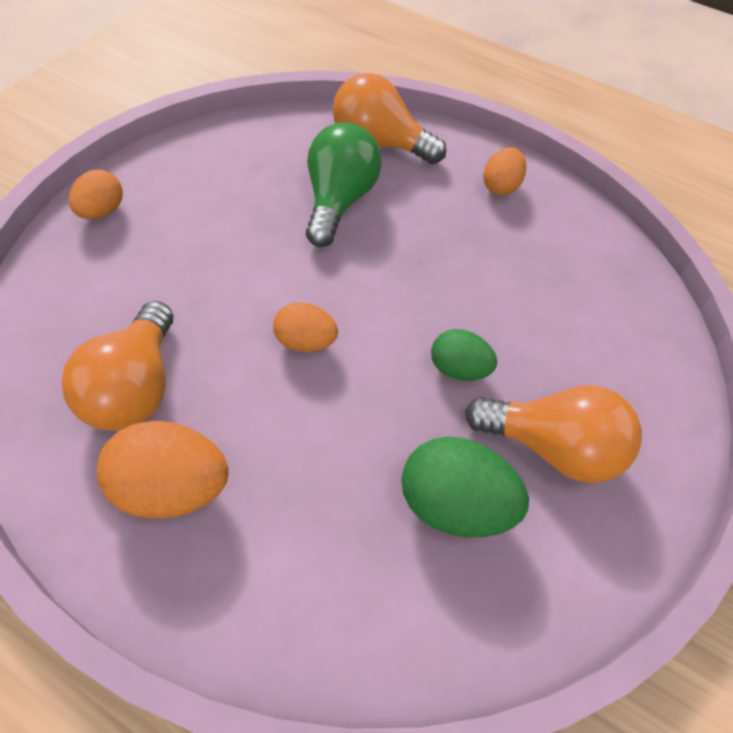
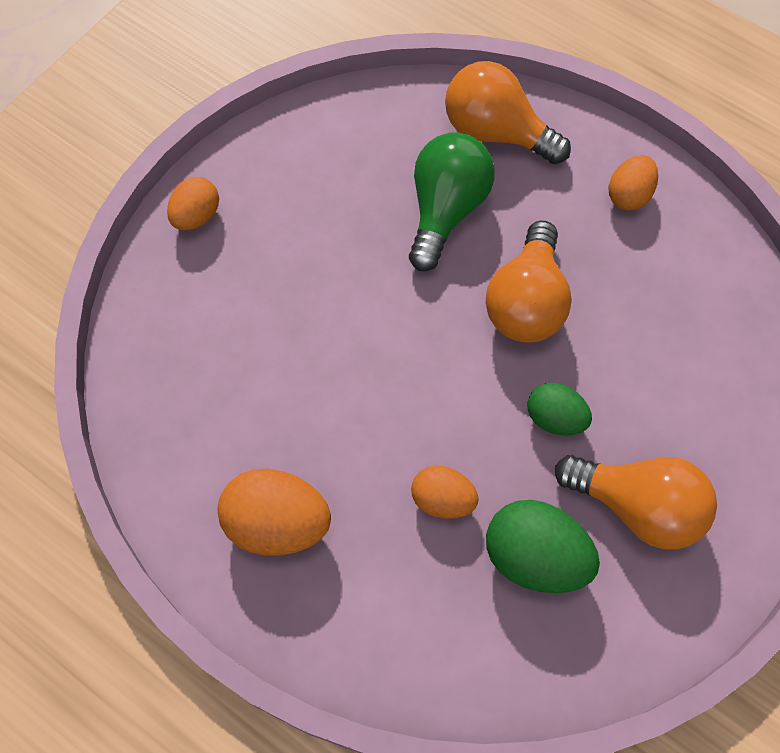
camera: 10 degrees right, 10 degrees up
(135, 388) = (239, 421): orange light bulb -> orange light bulb (526, 302)
(305, 342) = (403, 380): orange egg -> orange egg (442, 499)

